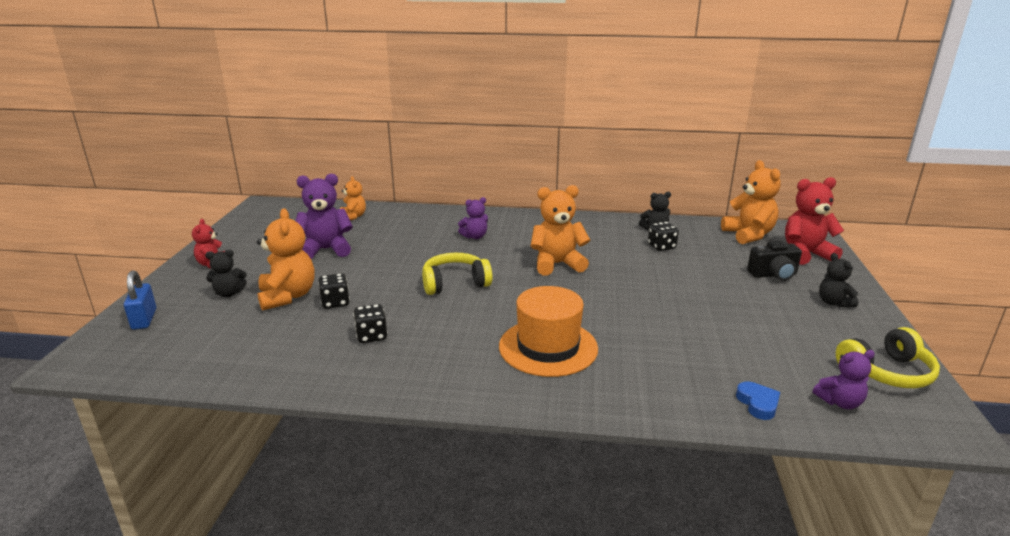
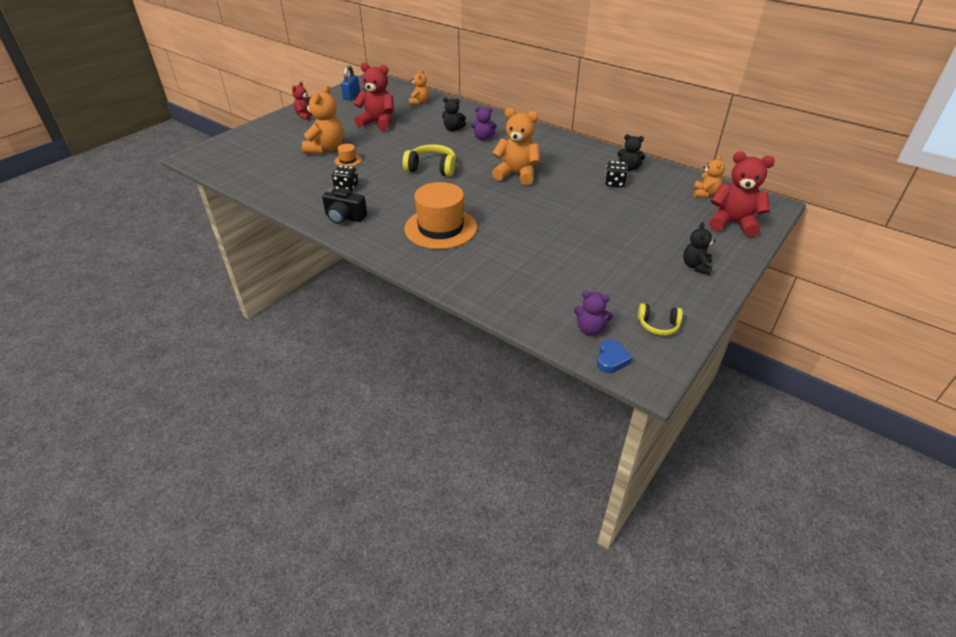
camera: 30 degrees right, 15 degrees up
(144, 319) = (242, 141): blue padlock -> blue padlock (351, 96)
(229, 293) = (297, 137): black teddy bear -> black teddy bear (453, 129)
(326, 250) = (378, 123): purple teddy bear -> red teddy bear
(335, 303) = (348, 160): black dice -> orange hat
(748, 235) = (705, 194): orange teddy bear -> orange teddy bear, size x0.58
(758, 403) = (530, 308): blue heart -> blue heart (611, 359)
(773, 275) = (677, 231): black camera -> black camera (344, 217)
(886, 372) = (658, 325): yellow headphones -> yellow headphones, size x0.60

